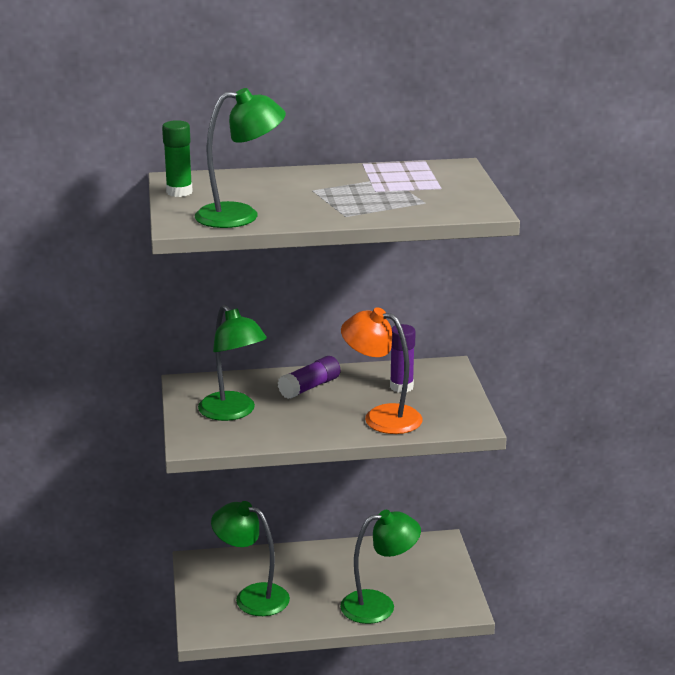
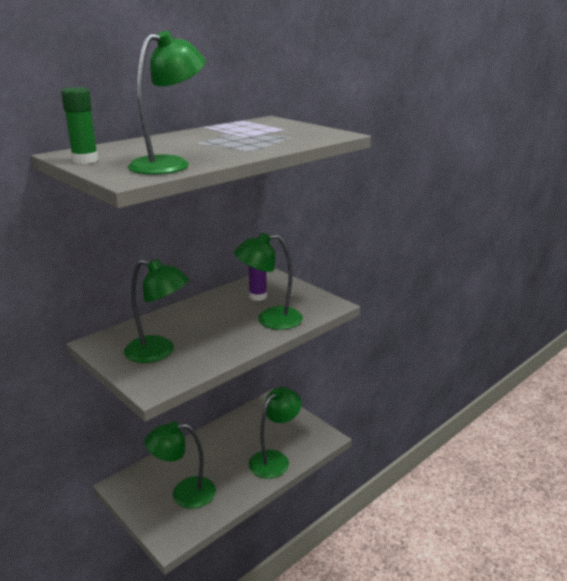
camera: 35 degrees left, 0 degrees up
(310, 387) = (196, 316): purple glue stick -> none
(381, 417) = (270, 319): orange lamp -> green lamp

